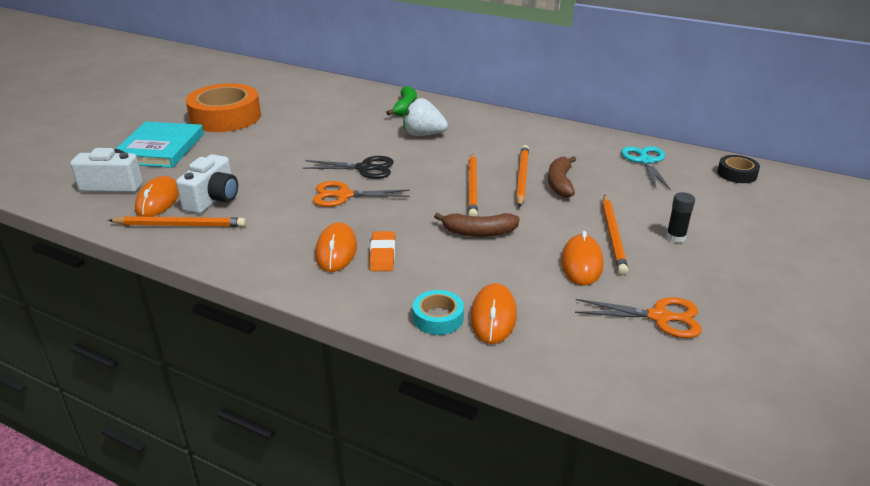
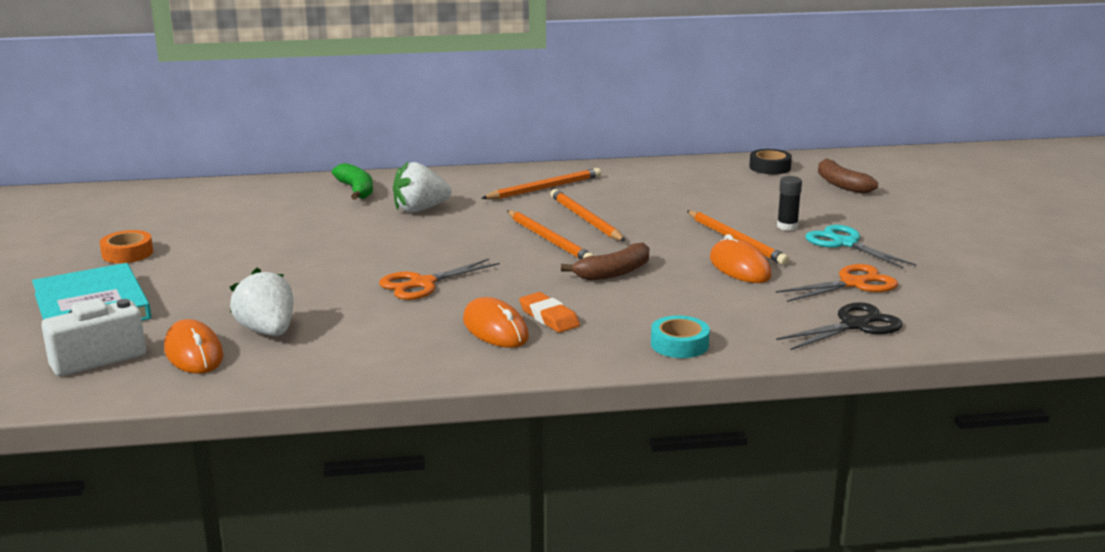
camera: 35 degrees left, 10 degrees down
(180, 225) = (269, 364): orange pencil -> orange pencil (544, 188)
(213, 199) = (267, 331): white camera -> white strawberry
(225, 117) = (127, 253): orange tape -> orange tape, size x0.47
(364, 168) = (404, 255): black scissors -> black scissors (855, 325)
(493, 316) = (725, 327): orange mouse -> none
(560, 183) = (629, 214): brown banana -> brown banana (841, 185)
(646, 161) = (680, 177): turquoise scissors -> turquoise scissors (845, 243)

